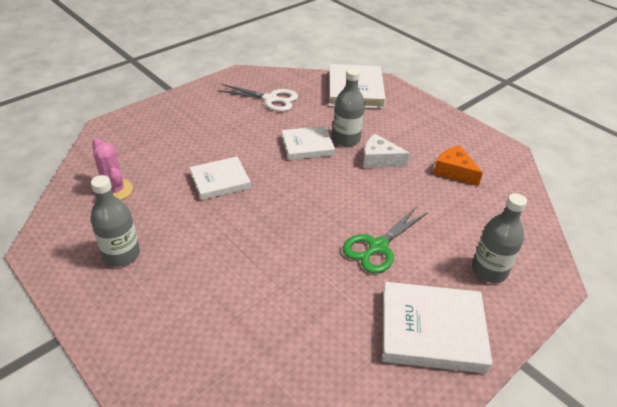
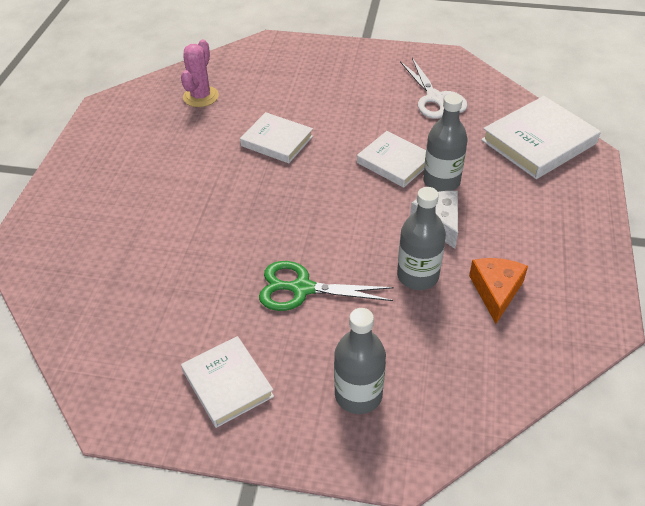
camera: 55 degrees right, 5 degrees up
(122, 254) = (137, 146): grey bottle -> grey bottle (417, 276)
(432, 330) = (227, 384): white book -> white book, size x0.65

